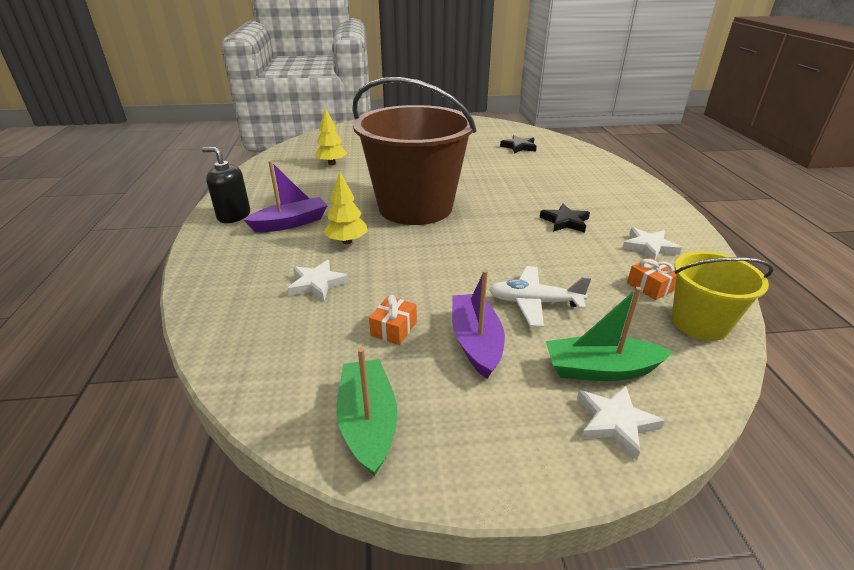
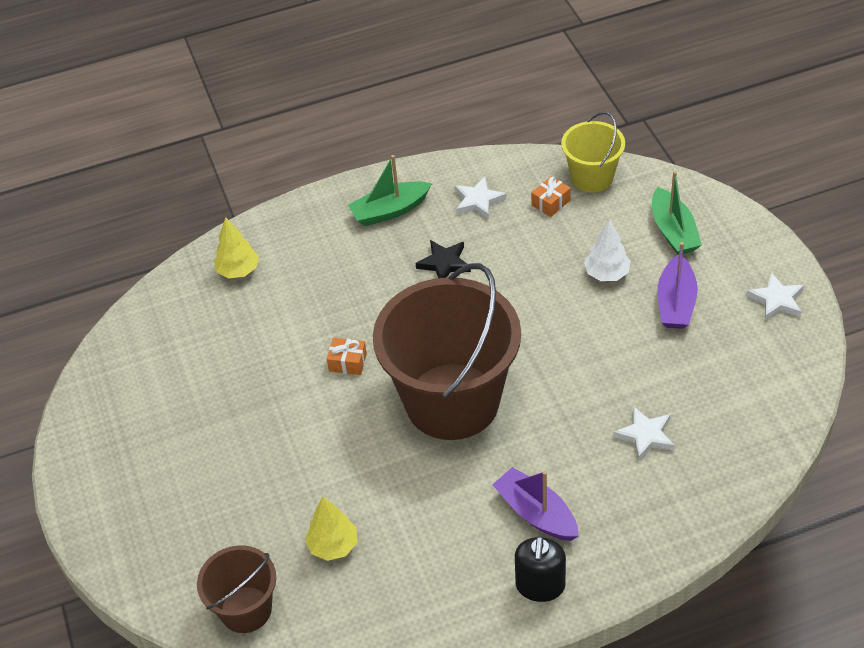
camera: 100 degrees left, 15 degrees up
(314, 143) = (246, 609): none -> brown bucket
(347, 241) = (558, 440): yellow tree -> yellow tree (238, 271)
(368, 423) = (785, 344): green boat -> green boat (390, 211)
(394, 329) = (684, 357): orange gift -> orange gift (348, 362)
(476, 342) = (676, 303): purple boat -> purple boat turned 60 degrees counterclockwise
(519, 147) = (210, 329): black star -> none
(534, 302) = (607, 274): white plane -> white tree
(615, 422) = (720, 224): white star -> white star (776, 300)

